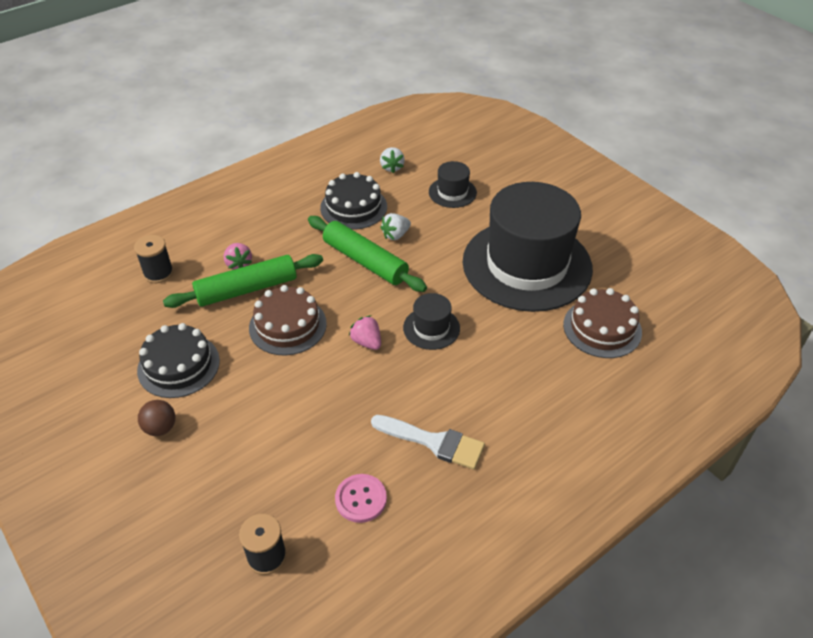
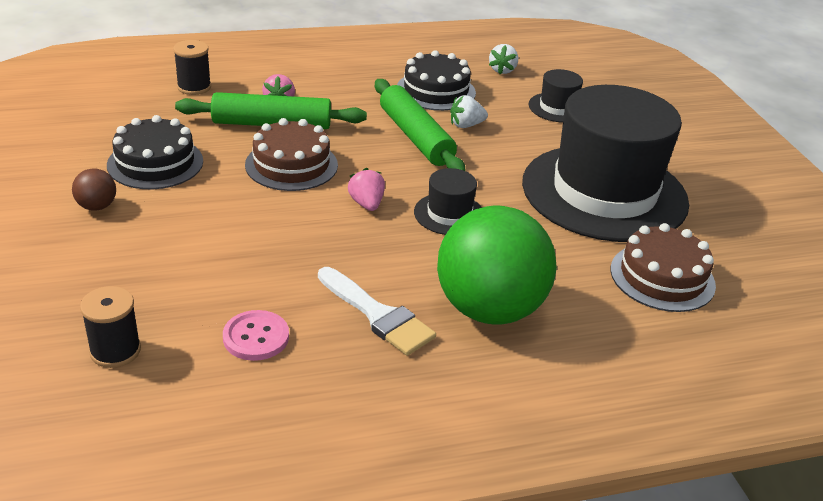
camera: 20 degrees right, 10 degrees down
(505, 404) = (489, 309): none -> green ball

